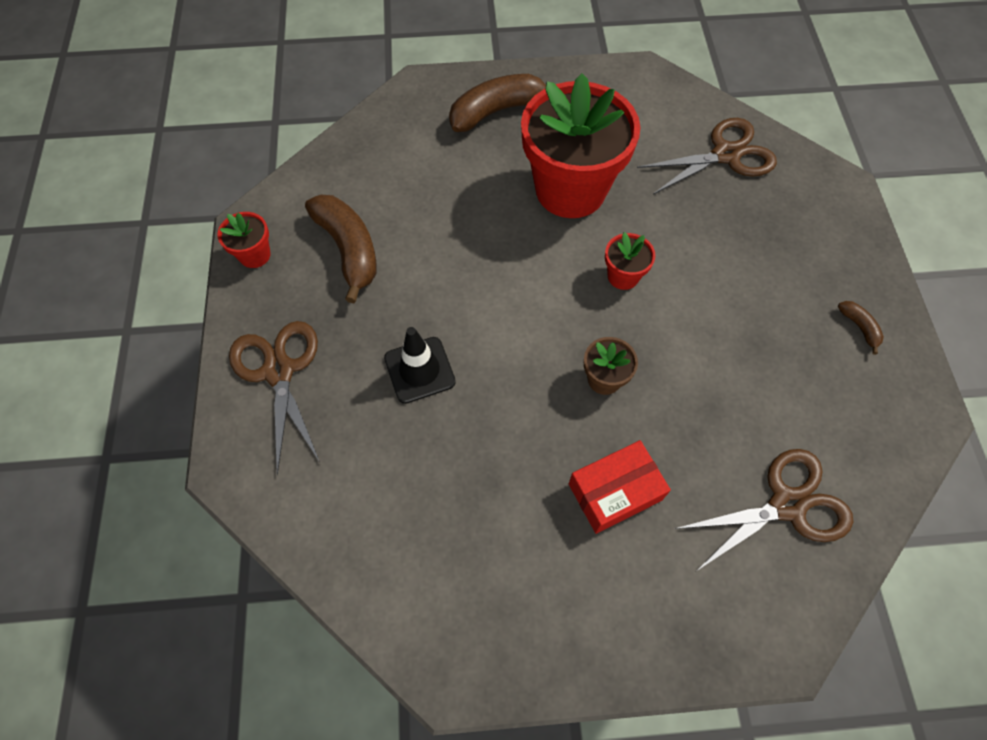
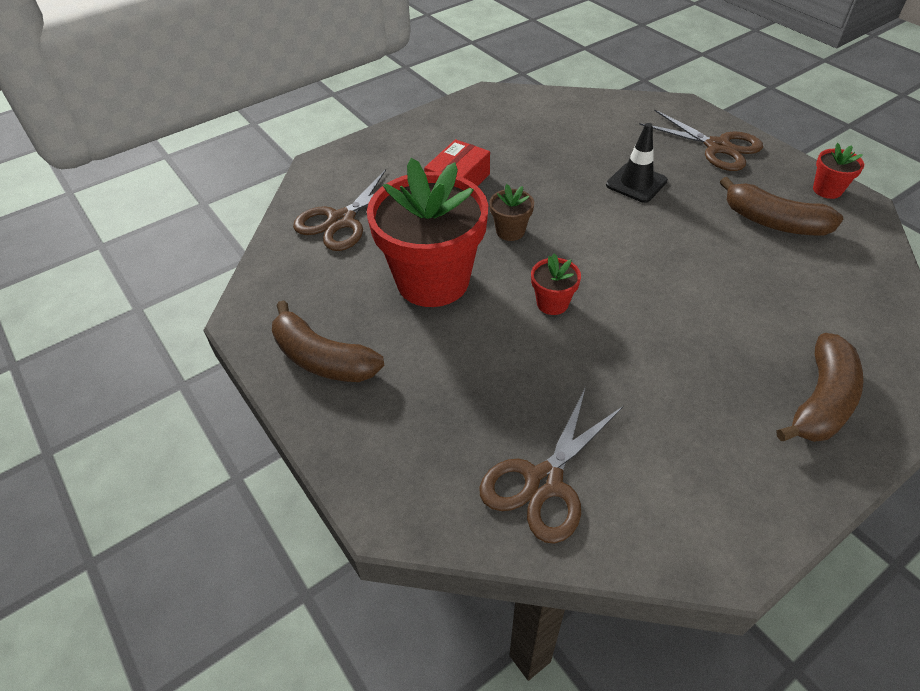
camera: 150 degrees right, 15 degrees down
(570, 190) = (664, 354): red flower pot -> red flower pot (433, 280)
(859, 327) = (322, 358): brown banana -> brown banana, size x2.22

